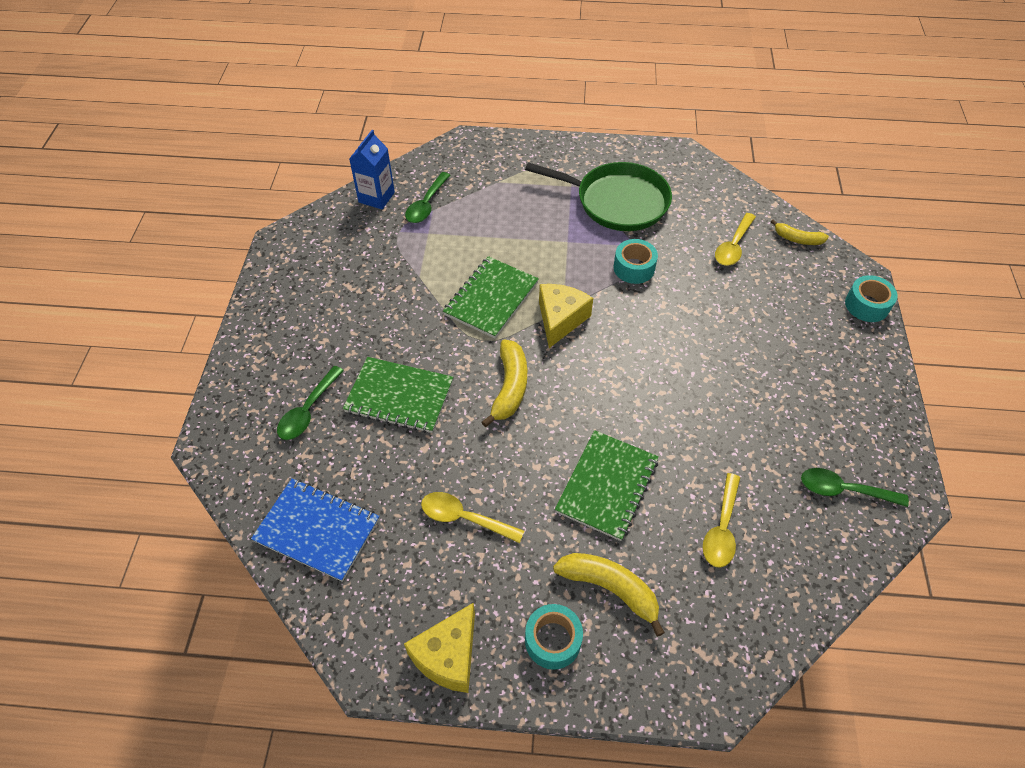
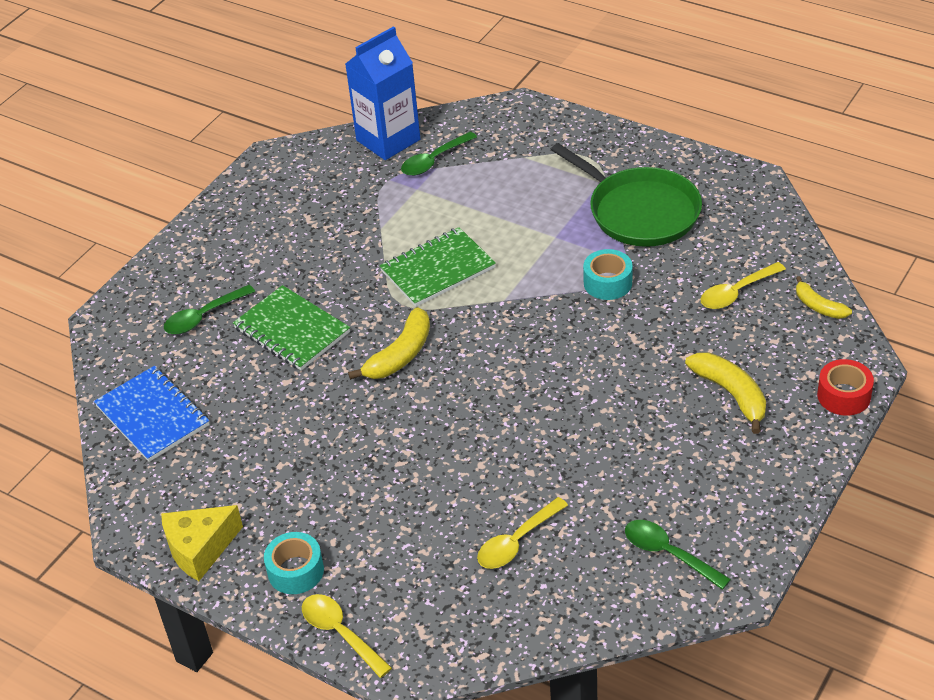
camera: 30 degrees right, 10 degrees down
(376, 197) = (388, 140): blue carton -> blue carton, size x1.51
(464, 518) = (283, 450): yellow spoon -> yellow spoon (340, 633)
(560, 319) = (493, 309): yellow cheese -> none
(607, 486) = (432, 469): green notebook -> none
(610, 588) = (374, 551): yellow banana -> yellow banana (731, 394)
(867, 305) = (843, 396): turquoise tape -> red tape

